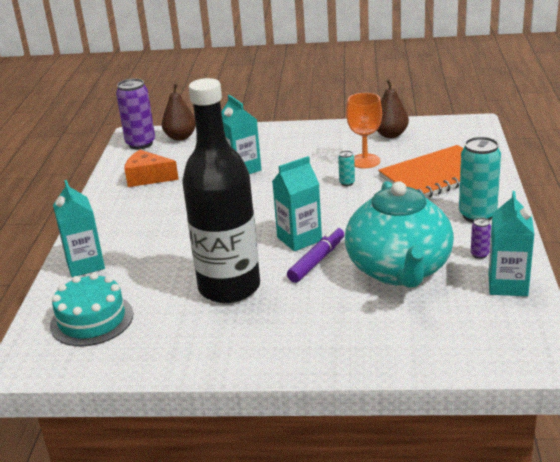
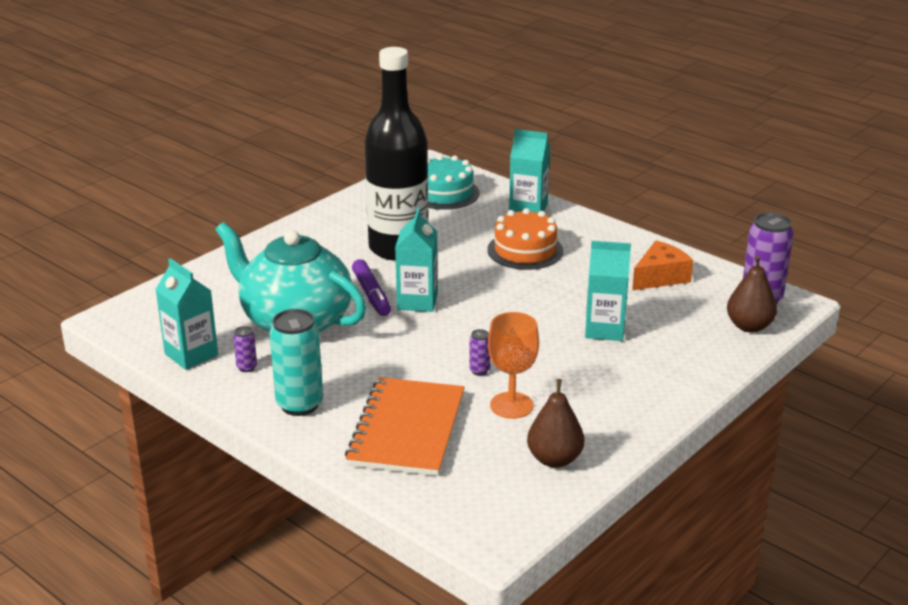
camera: 125 degrees right, 0 degrees up
(165, 235) = (525, 250): none -> orange cake
(347, 183) = (479, 370): turquoise can -> purple can

